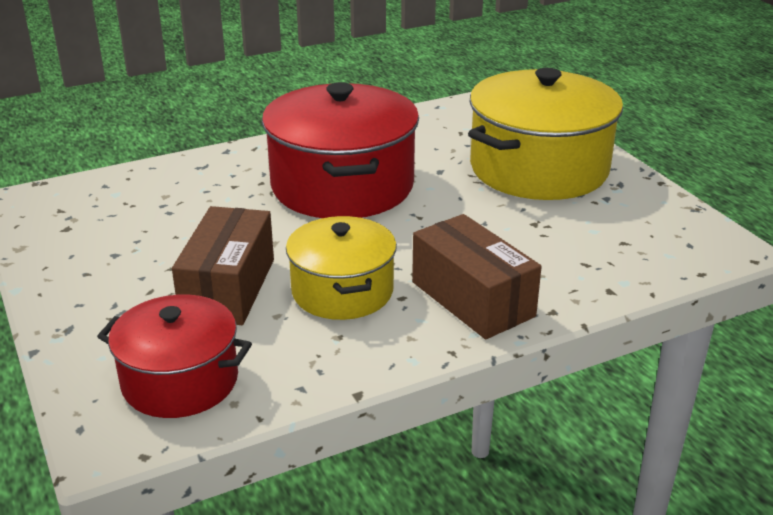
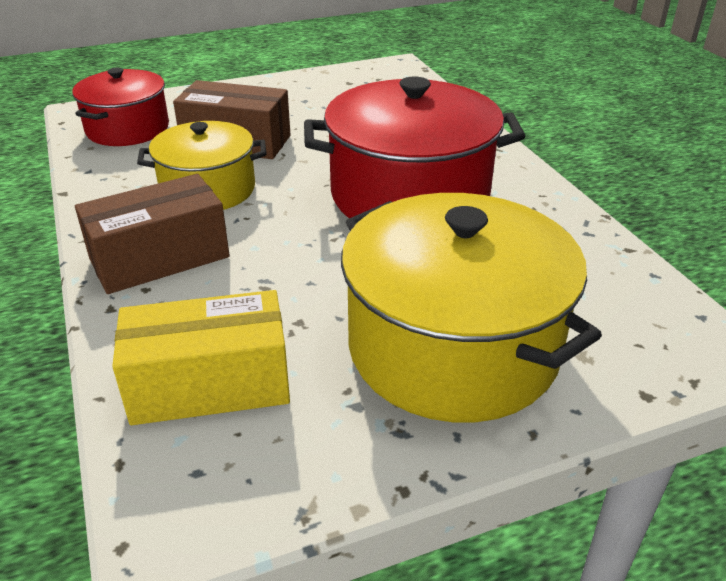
camera: 95 degrees right, 5 degrees up
(616, 250) = (210, 384): none -> yellow box

